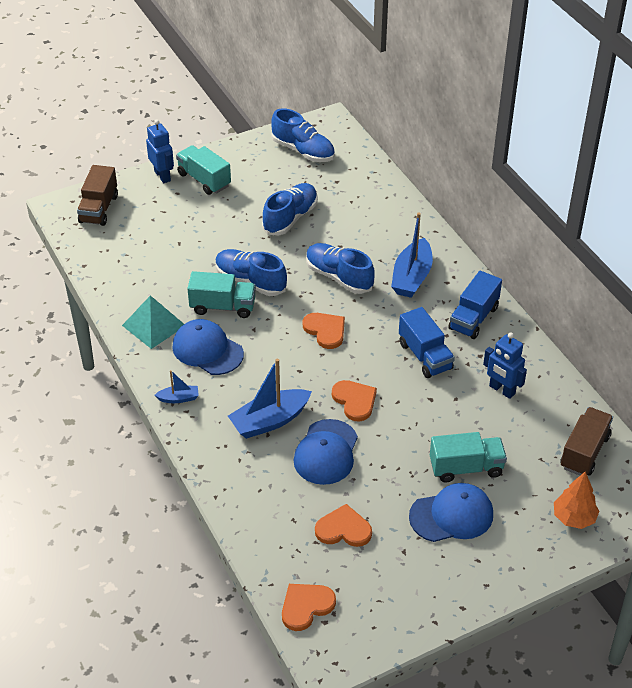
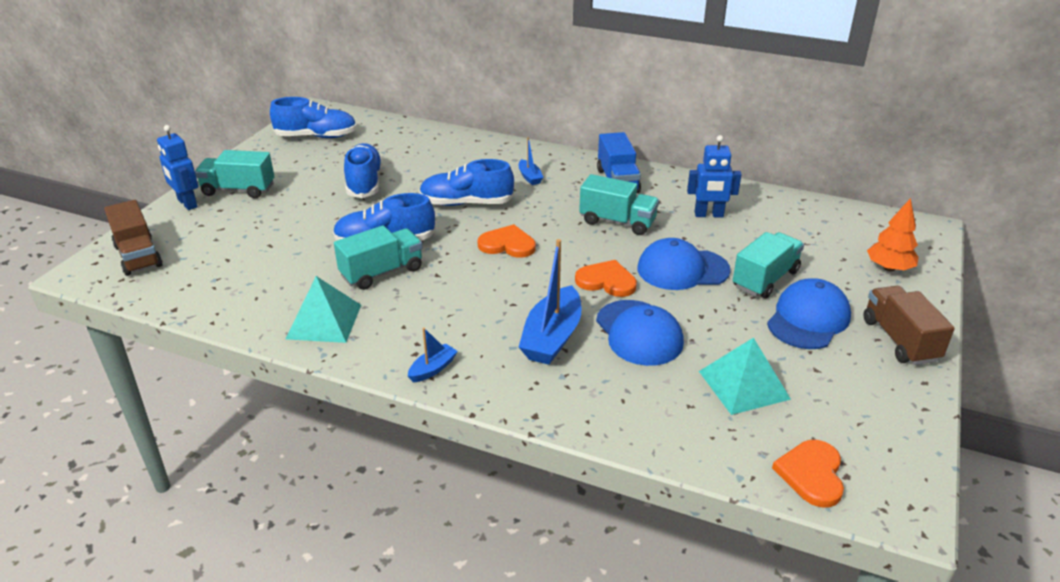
camera: 40 degrees left, 10 degrees down
(162, 176) = (187, 203): blue robot -> blue robot turned 150 degrees counterclockwise
(207, 350) = (411, 313): blue cap -> blue cap (682, 269)
(343, 529) = (743, 384): orange heart -> turquoise pyramid
(411, 277) = (529, 177): blue boat -> blue boat, size x0.50
(425, 356) = (617, 222): blue truck -> turquoise truck
(584, 452) = (825, 223): brown truck -> brown truck (899, 340)

